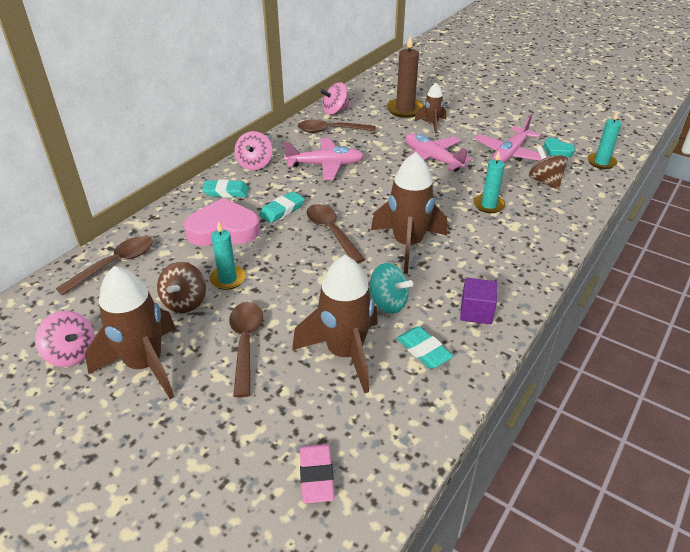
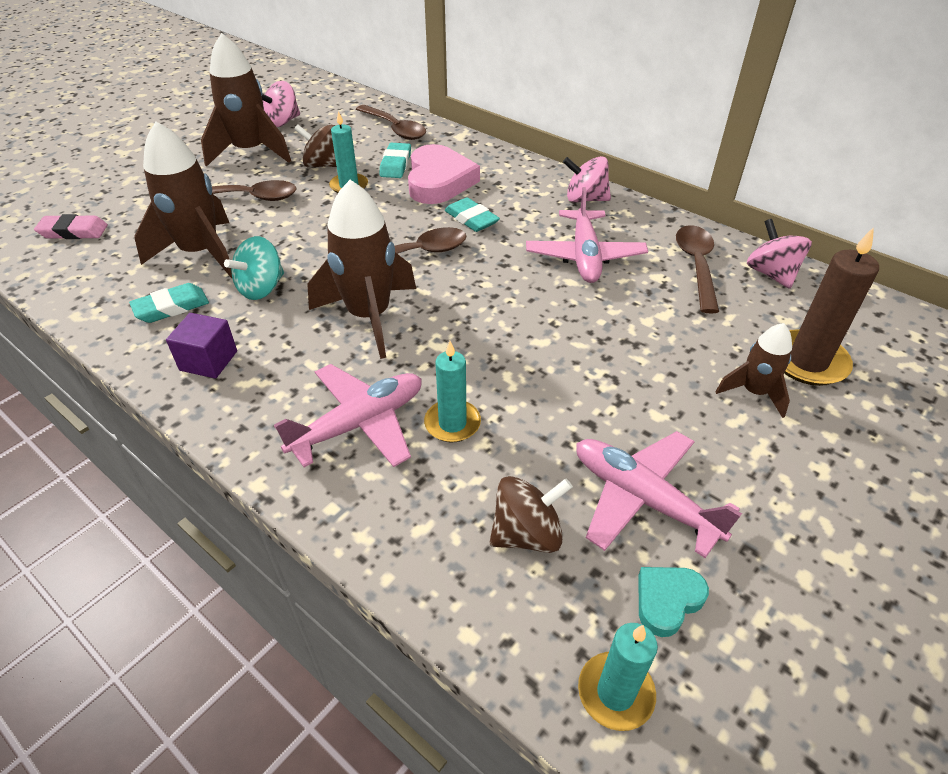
camera: 95 degrees right, 5 degrees up
(226, 192) = (517, 180): turquoise eraser -> turquoise eraser (395, 164)
(432, 159) = (611, 374): pink plane -> pink plane (359, 424)

